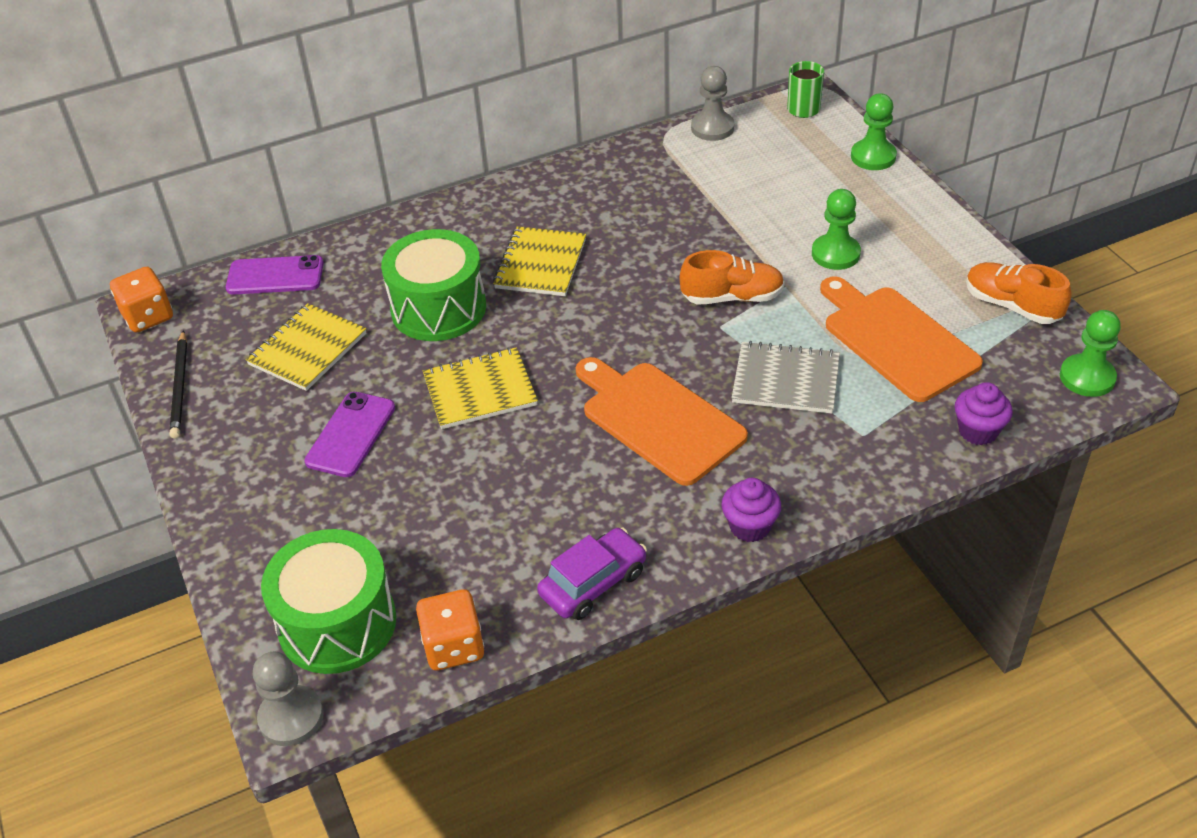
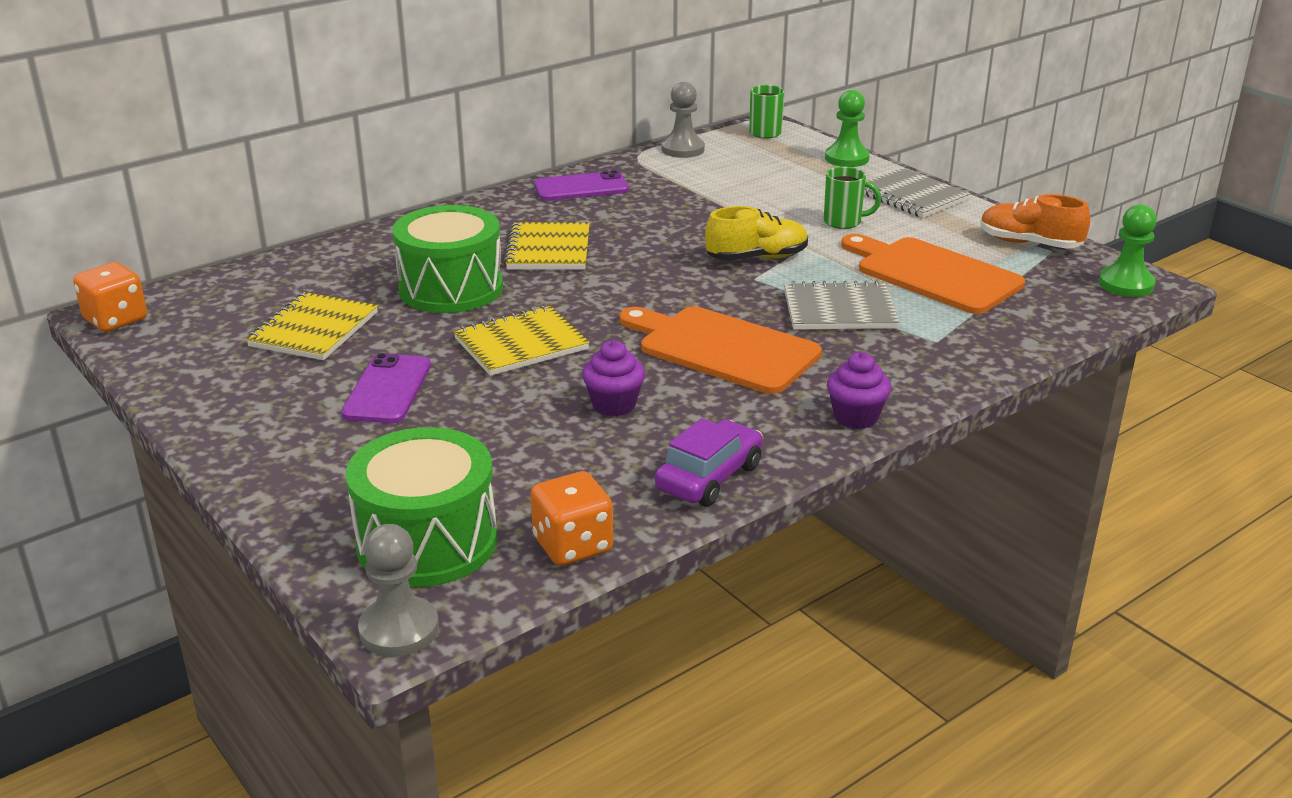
camera: 15 degrees left, 15 degrees down
(180, 387) = (171, 370): black pencil -> none
(275, 276) = (257, 279): purple phone -> purple phone (581, 187)
(732, 297) = (757, 258): orange shoe -> yellow shoe
(835, 254) = (844, 222): green pawn -> green mug
(918, 221) = (911, 196): none -> grey notebook
(978, 431) = (1045, 328): purple cupcake -> purple cupcake (614, 405)

